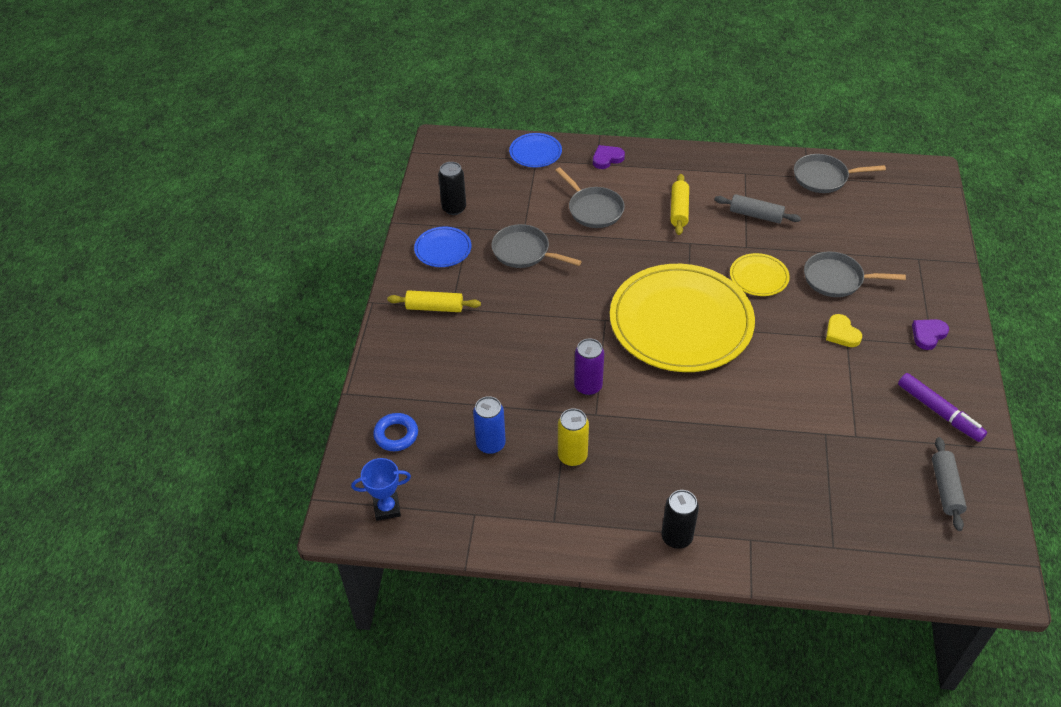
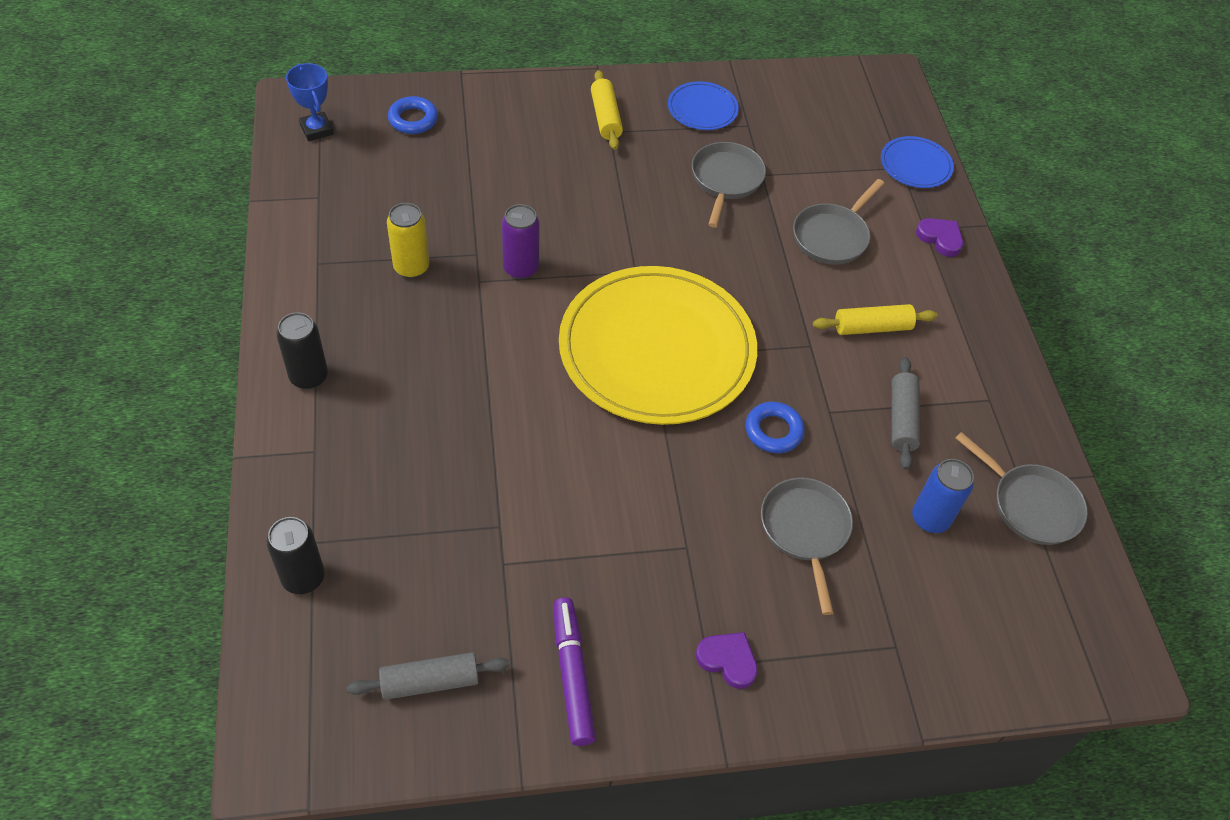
camera: 70 degrees right, 5 degrees up
(454, 208) = (775, 107): black can -> black can (303, 578)
(491, 444) = (415, 195): blue can -> blue can (930, 519)
(759, 277) = (773, 431): yellow plate -> blue ring
(824, 177) = (1030, 505): grey pan -> grey pan turned 150 degrees clockwise
(841, 333) = (694, 540): yellow heart -> none
(939, 412) = (572, 674): purple marker -> purple marker turned 135 degrees clockwise

